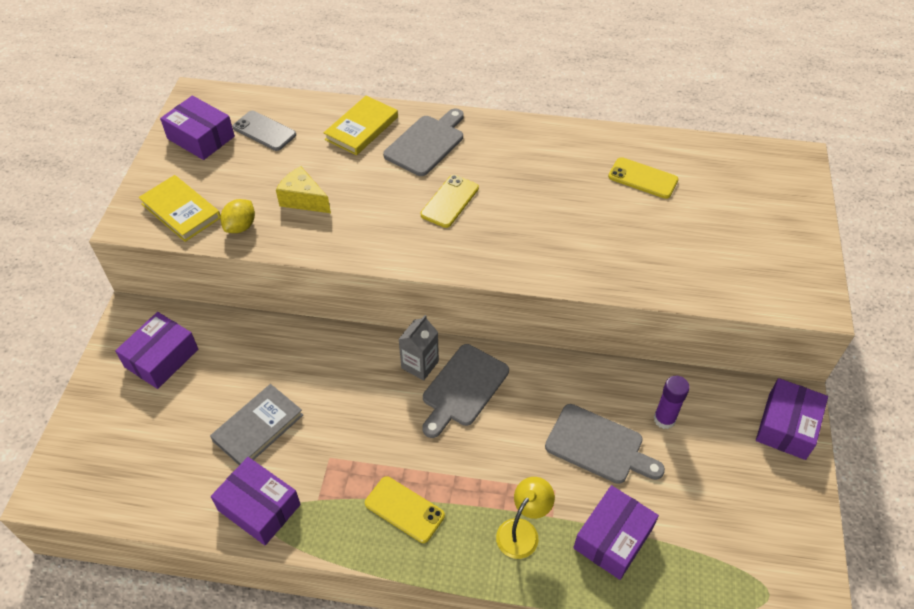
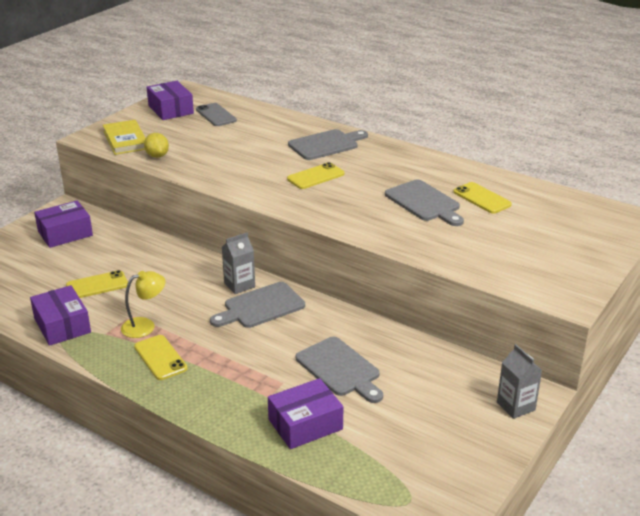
camera: 25 degrees right, 20 degrees down
(241, 226) = (157, 156): yellow lemon -> yellow lemon turned 75 degrees counterclockwise
(258, 428) = (97, 285): grey book -> yellow phone
(303, 200) = (211, 153): yellow cheese -> none
(361, 128) = (285, 127): yellow book -> none
(522, 531) = (237, 397): yellow lamp -> yellow lamp (145, 326)
(590, 205) = (424, 203): none -> grey cutting board
(664, 419) = (408, 370): purple glue stick -> none
(786, 426) = (515, 406): purple box -> grey carton

